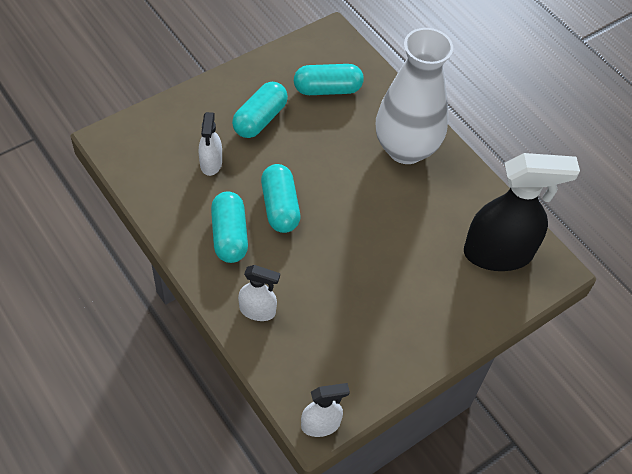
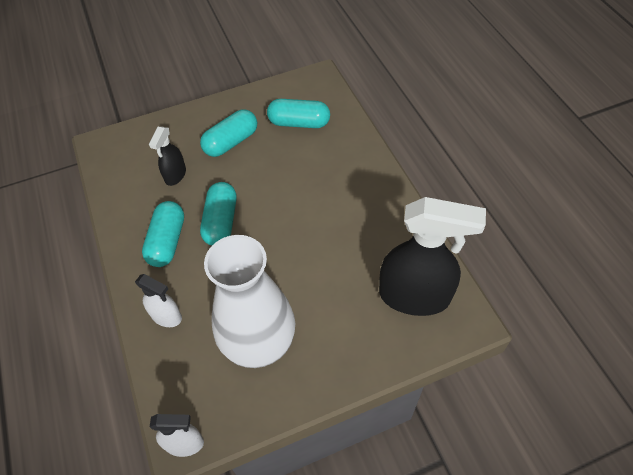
camera: 20 degrees right, 0 degrees up
(211, 163) = (175, 175): white spray bottle -> black spray bottle
(406, 149) = (353, 183): white vase -> white vase (259, 343)

